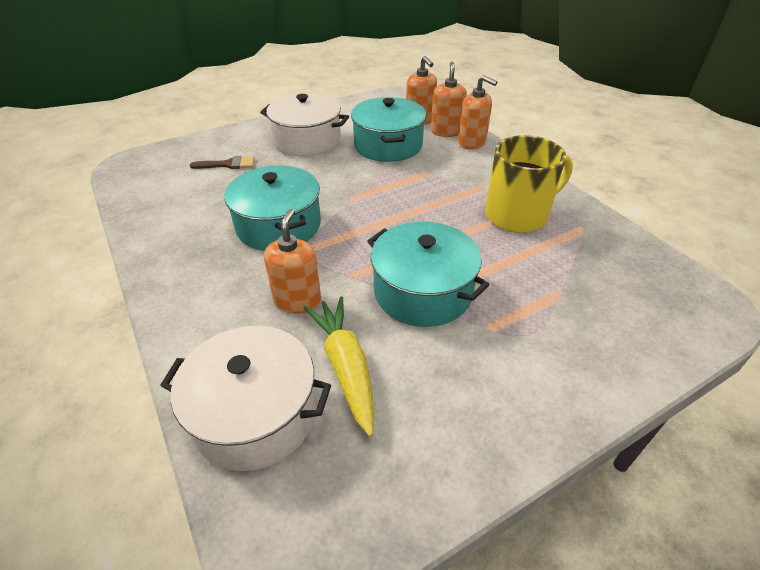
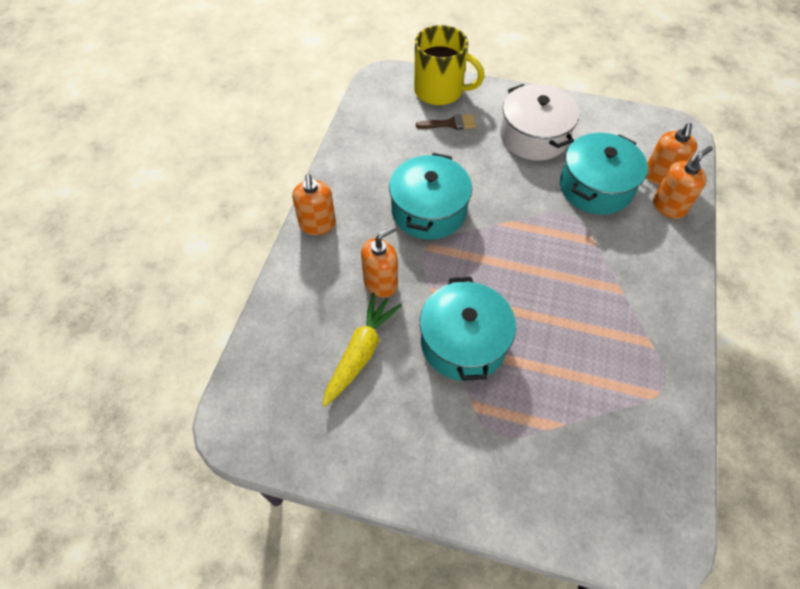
camera: 45 degrees right, 15 degrees up
(228, 164) = (450, 123): brown brush -> brown brush turned 45 degrees counterclockwise
(255, 414) = (289, 339): white pot -> none
(472, 143) = (677, 236): orange soap dispenser -> orange soap dispenser (317, 224)
(518, 215) = (617, 339): yellow mug -> yellow mug (440, 91)

